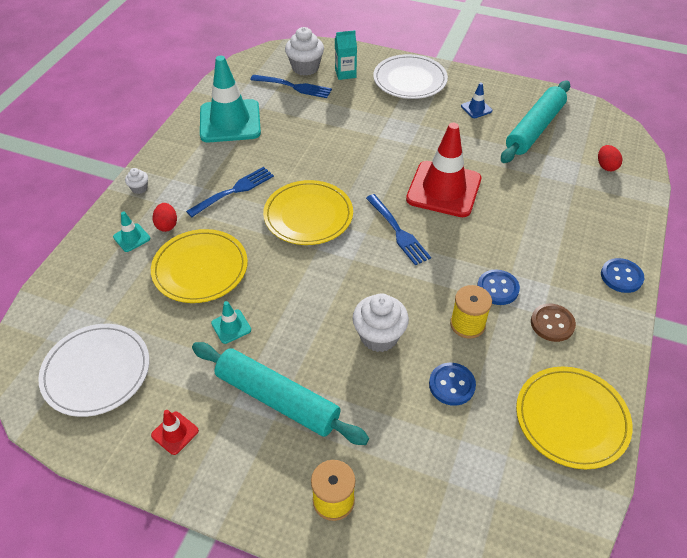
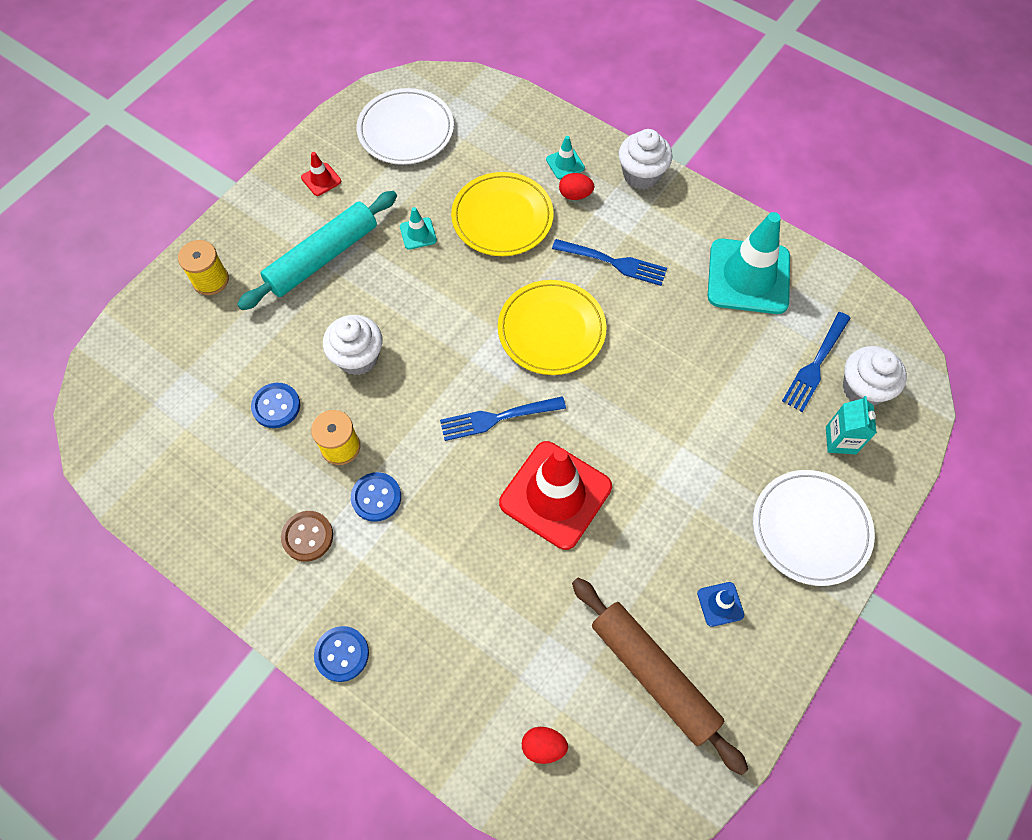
camera: 105 degrees right, 15 degrees up
(139, 188) = (641, 175): white cupcake -> white cupcake, size x2.02
(234, 191) = (613, 263): blue fork -> blue fork turned 45 degrees counterclockwise
(534, 129) = (653, 674): turquoise rolling pin -> brown rolling pin
(571, 419) = (193, 503): yellow plate -> none

